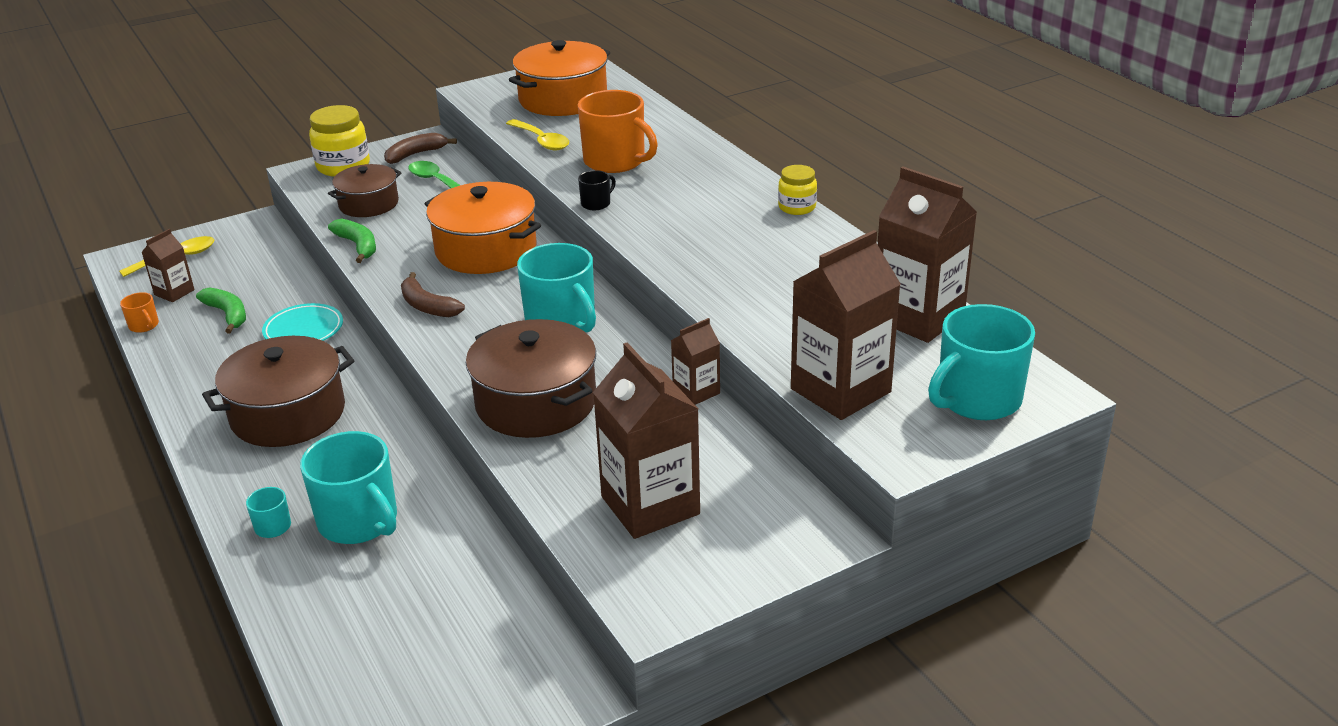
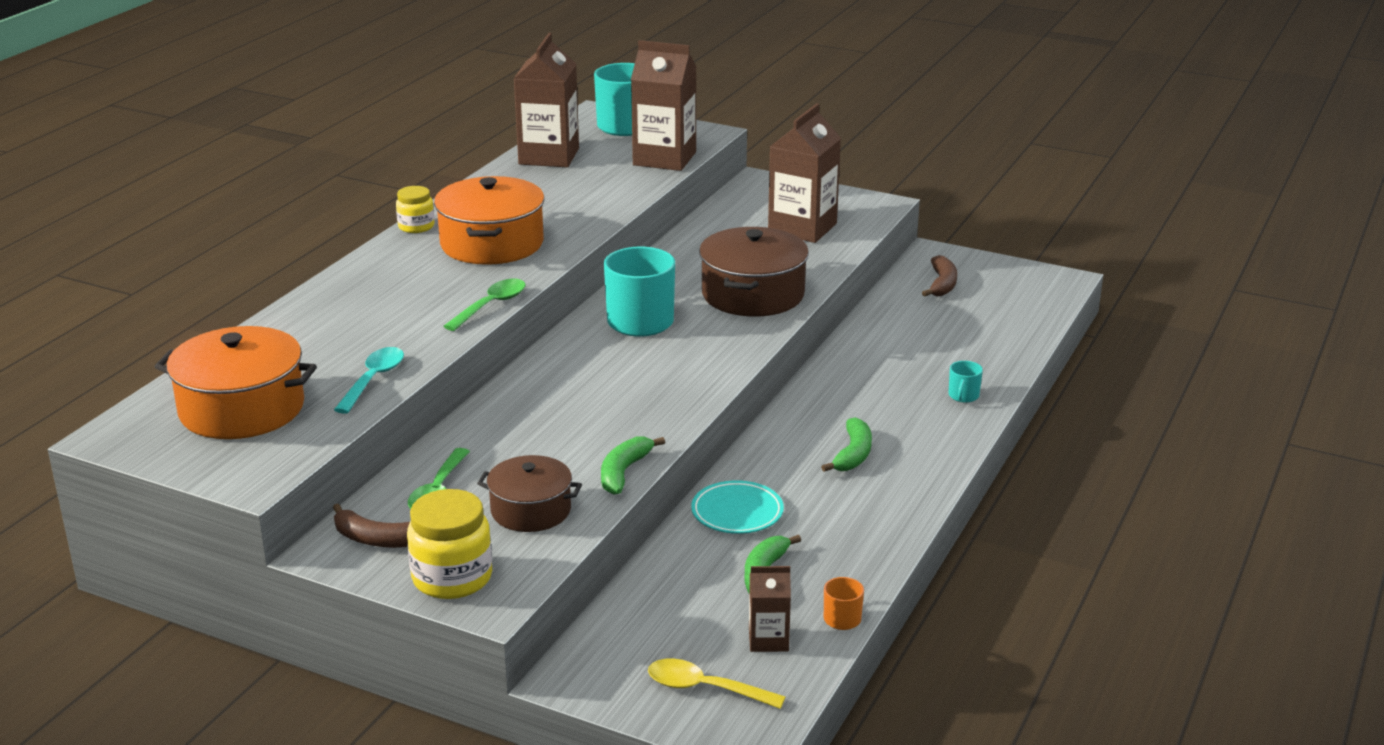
camera: 125 degrees left, 5 degrees down
(288, 414) = (853, 454): brown pot -> green banana
(359, 521) = (913, 366): turquoise mug -> none
(427, 306) = (684, 387): brown banana -> brown banana (942, 284)
(486, 250) = (559, 400): orange pot -> orange pot (492, 243)
(541, 141) = (373, 380): yellow spoon -> turquoise spoon
(596, 203) = (491, 305): black mug -> green spoon
(616, 161) = (391, 325): orange mug -> none
(696, 392) = (670, 248): brown carton -> none

